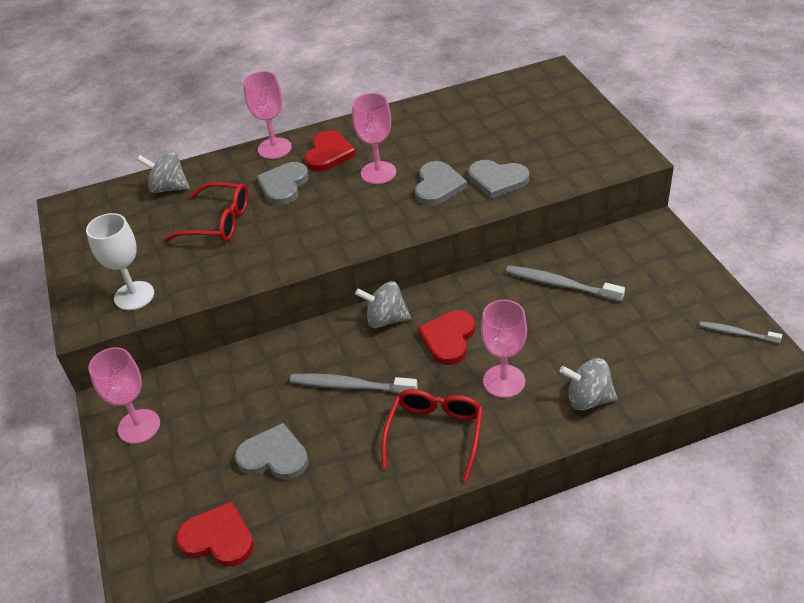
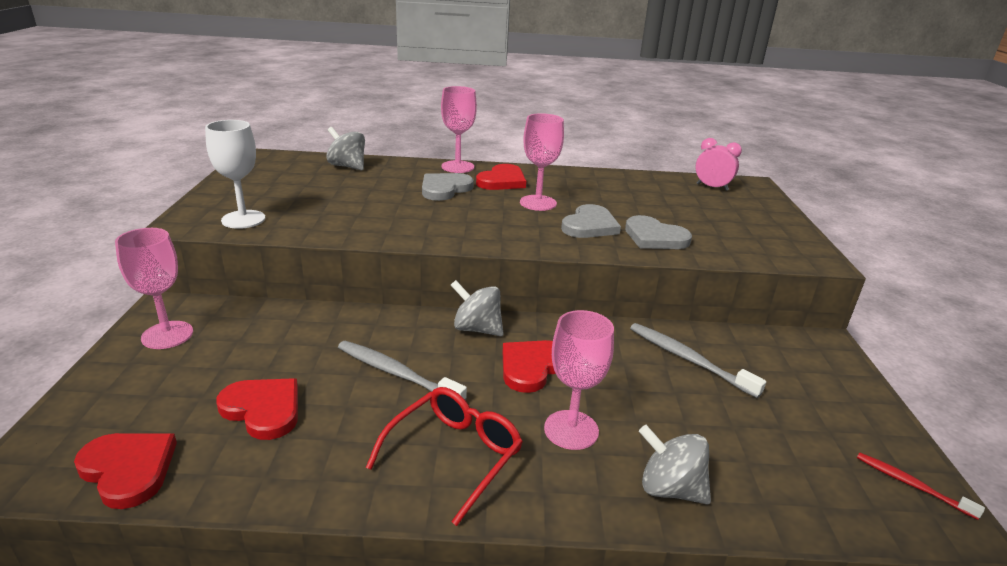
camera: 15 degrees right, 15 degrees down
(218, 222) = (366, 195): red glasses -> none
(274, 456) = (263, 409): grey heart -> red heart
(519, 91) = (712, 187): none -> pink clock
(737, 333) = (912, 485): grey toothbrush -> red toothbrush

